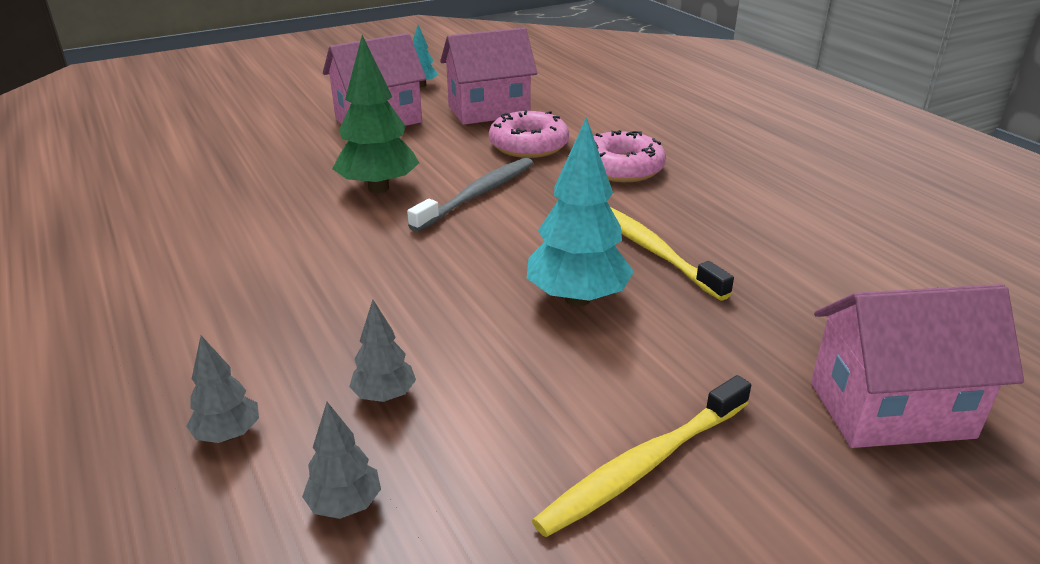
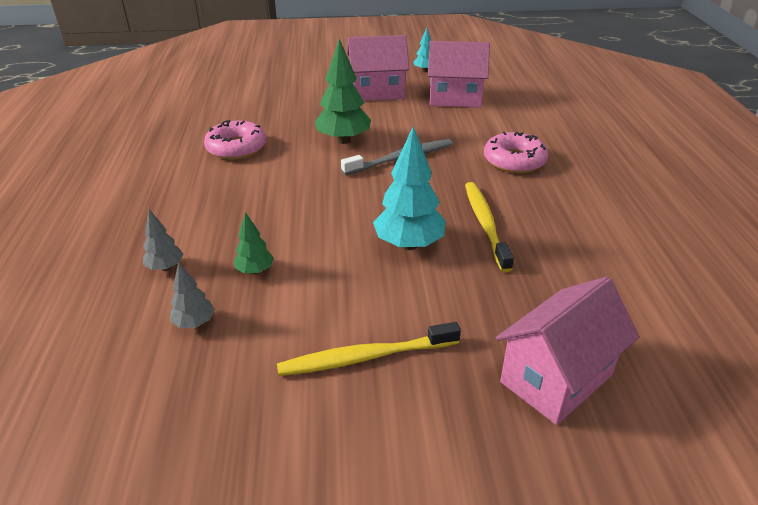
camera: 25 degrees right, 5 degrees up
(384, 396) = (255, 271): grey tree -> green tree
(528, 145) = (462, 130): pink donut -> pink donut (236, 148)
(890, 410) = (556, 378): pink house -> pink house turned 60 degrees counterclockwise

